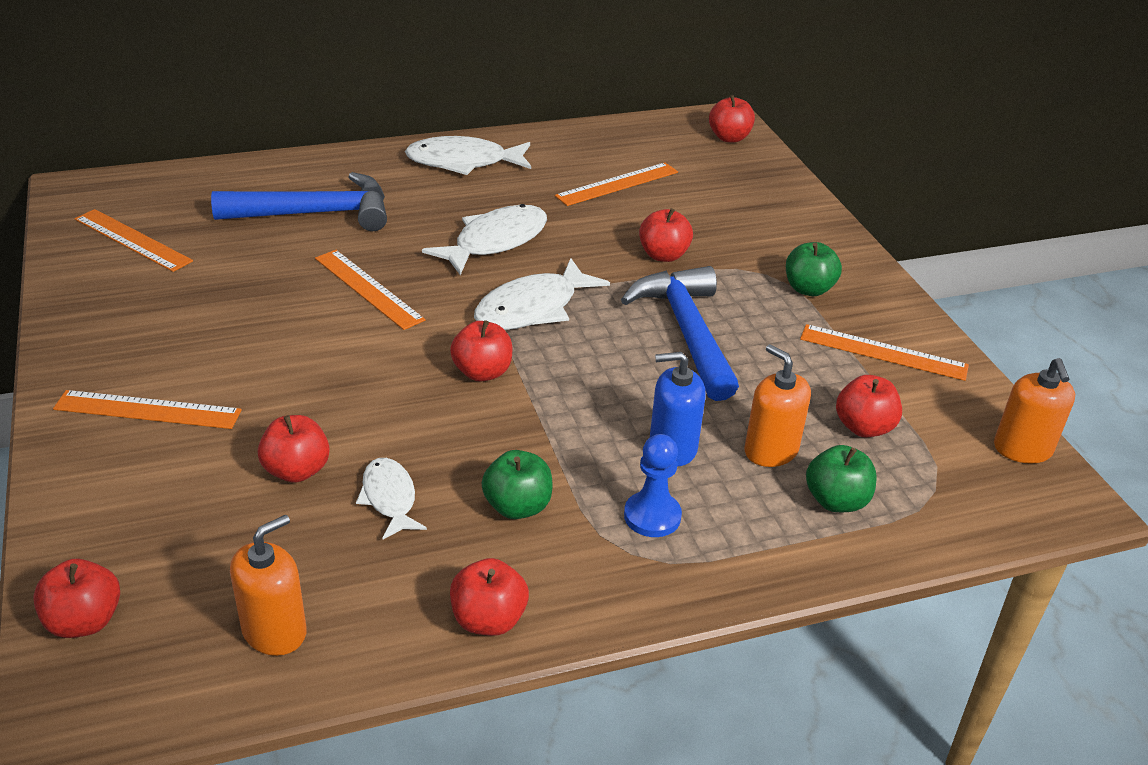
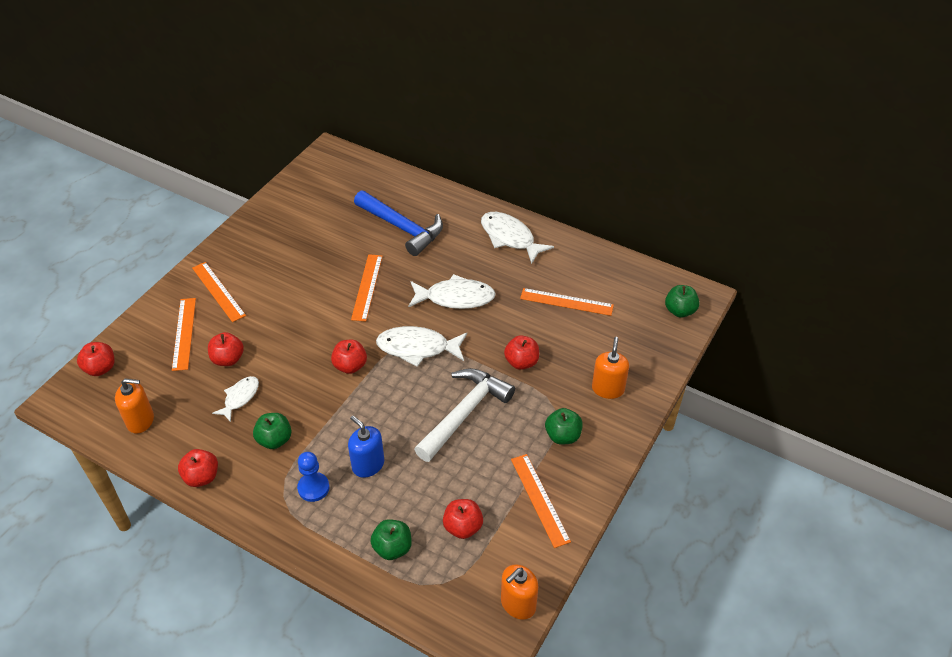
camera: 50 degrees right, 10 degrees up
(132, 240) = (315, 196): orange ruler -> orange ruler (184, 333)
(687, 332) = (464, 413): blue hammer -> white hammer
(729, 138) = (680, 311): red apple -> green apple
(771, 450) = (404, 501): orange soap dispenser -> orange soap dispenser (608, 389)

